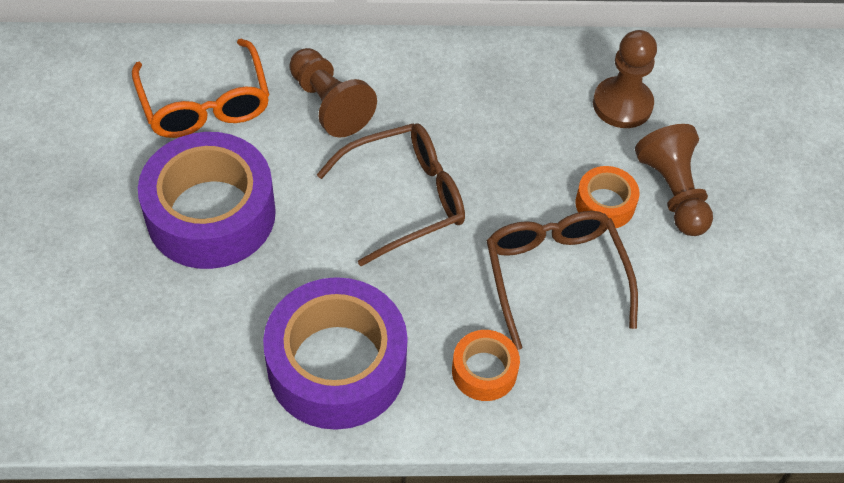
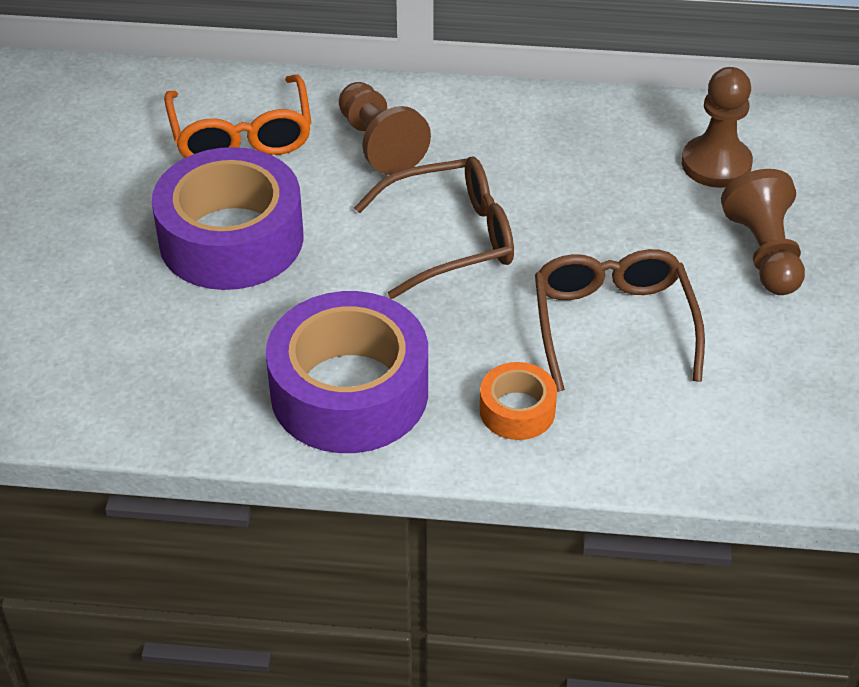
camera: 10 degrees right, 10 degrees down
(605, 204) = (682, 259): orange tape -> none

